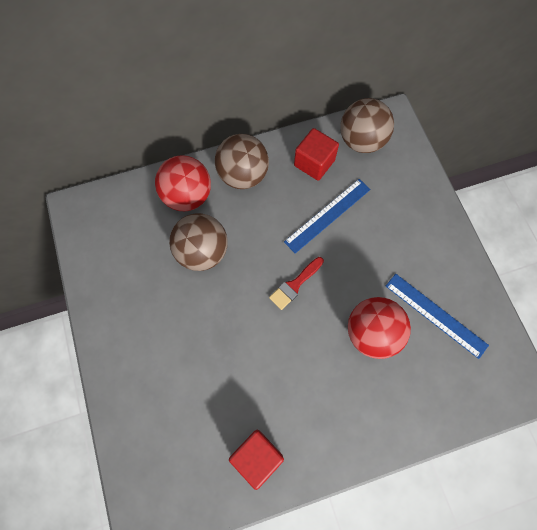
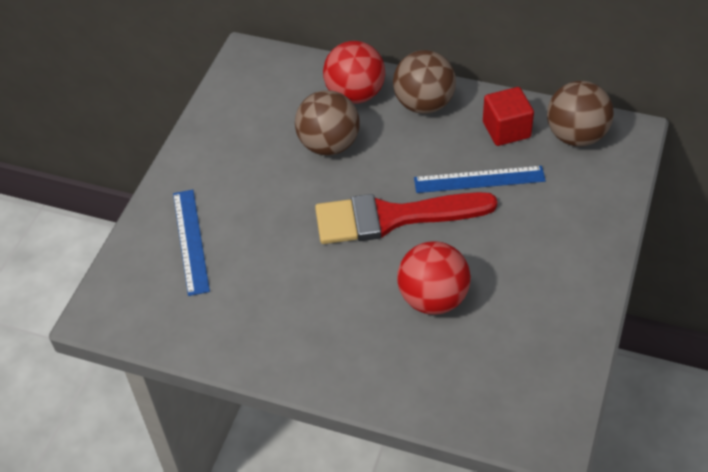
camera: 40 degrees right, 20 degrees down
(257, 456) = (234, 327): red cube -> none
(295, 285) = (392, 217): red brush -> red brush, size x2.22
(435, 315) = (515, 322): blue ruler -> blue ruler (191, 241)

